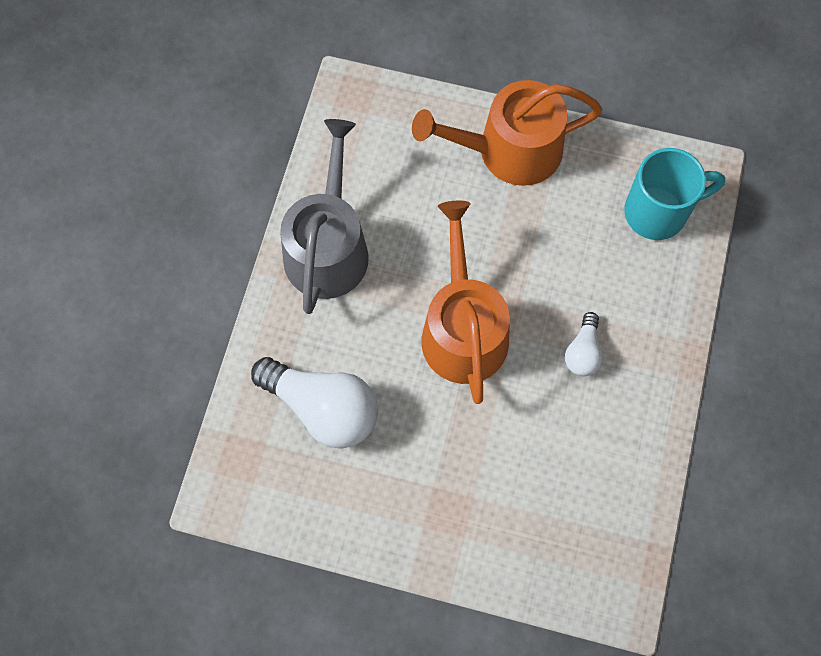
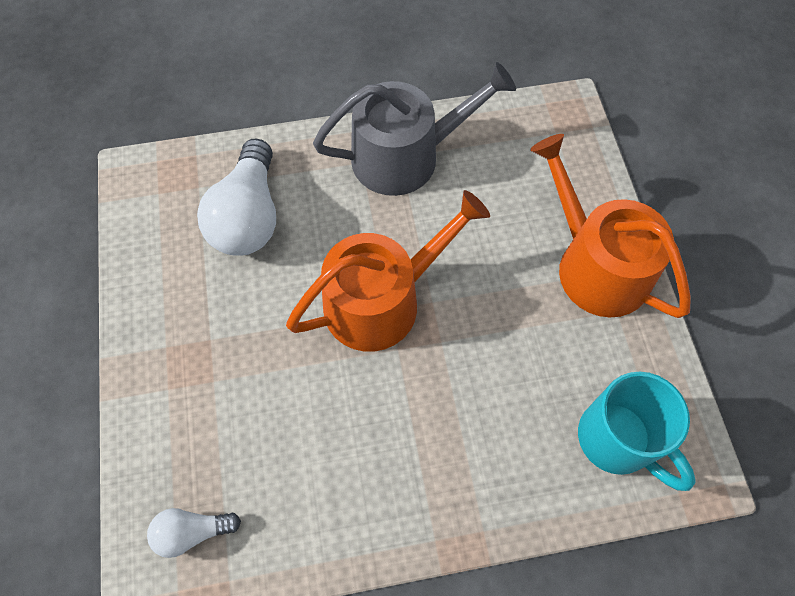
camera: 65 degrees right, 5 degrees down
(583, 352) = (414, 425): white light bulb -> white light bulb (192, 532)

